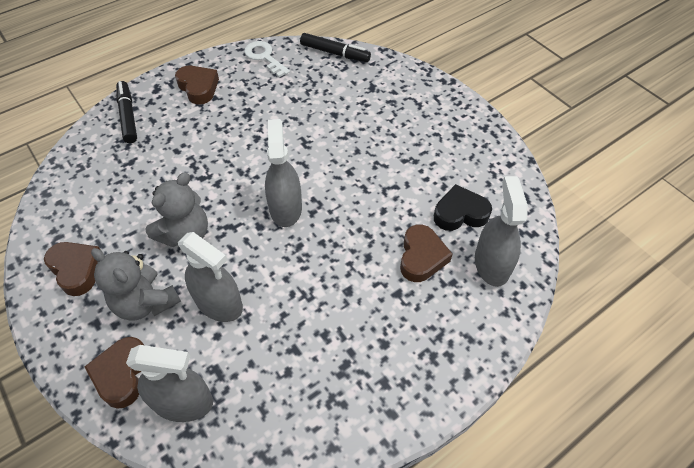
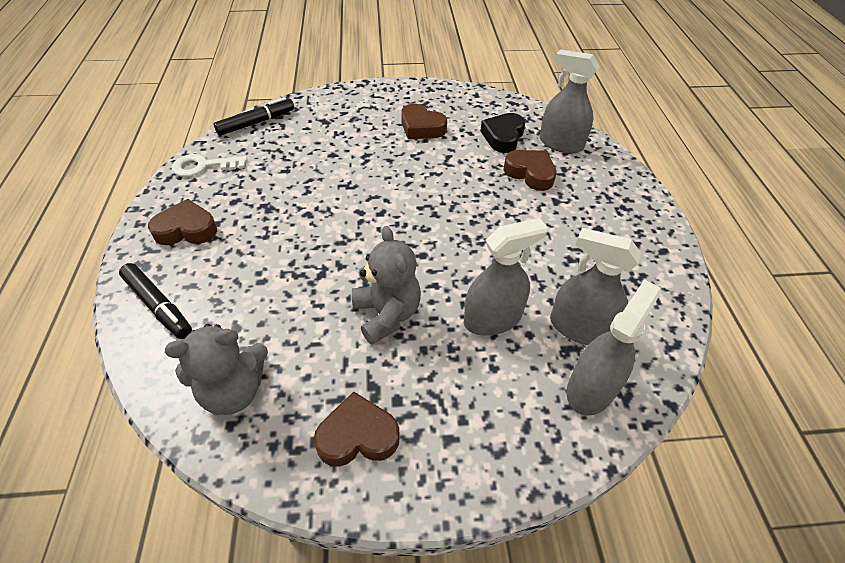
camera: 60 degrees left, 5 degrees down
(122, 374) = (532, 433): brown heart -> brown heart (421, 127)
(128, 116) = (158, 305): black marker -> black marker turned 150 degrees counterclockwise
(146, 302) = (452, 380): grey teddy bear -> grey teddy bear (234, 390)
(285, 208) = (415, 229): grey spray bottle -> grey spray bottle (580, 328)

